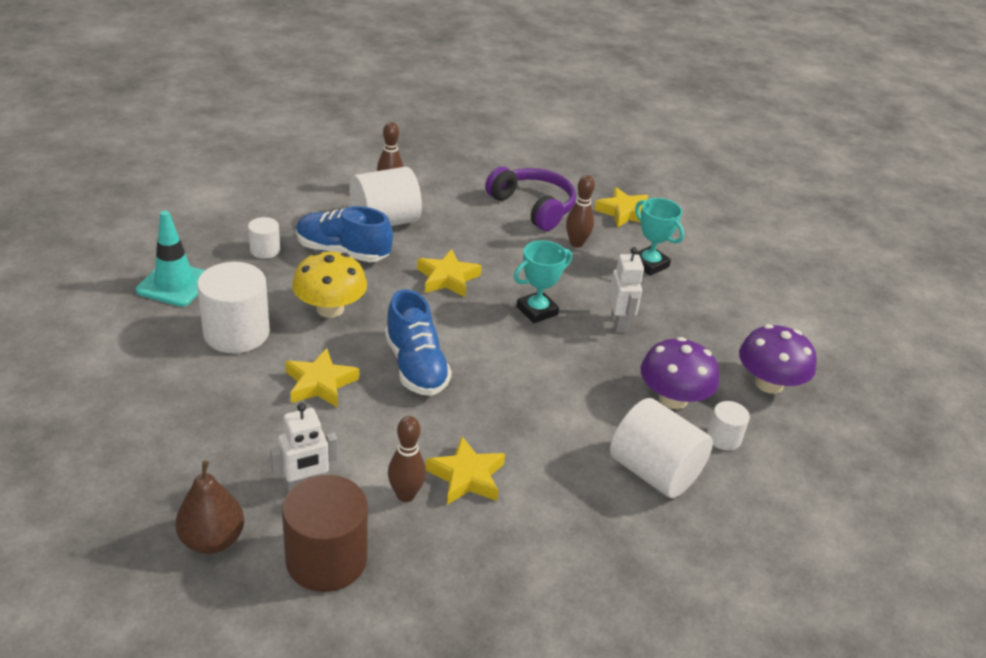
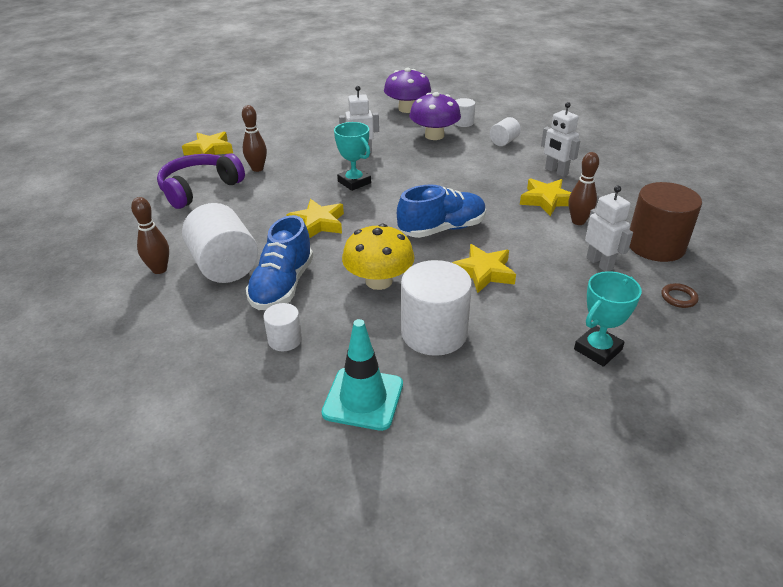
camera: 90 degrees left, 0 degrees up
(212, 540) = (678, 298): brown pear -> brown ring
(551, 510) = (556, 171): none -> white robot
(649, 264) = (284, 141): turquoise trophy -> turquoise trophy (598, 349)
(654, 472) = (504, 142): white cylinder -> white cylinder, size x0.51

